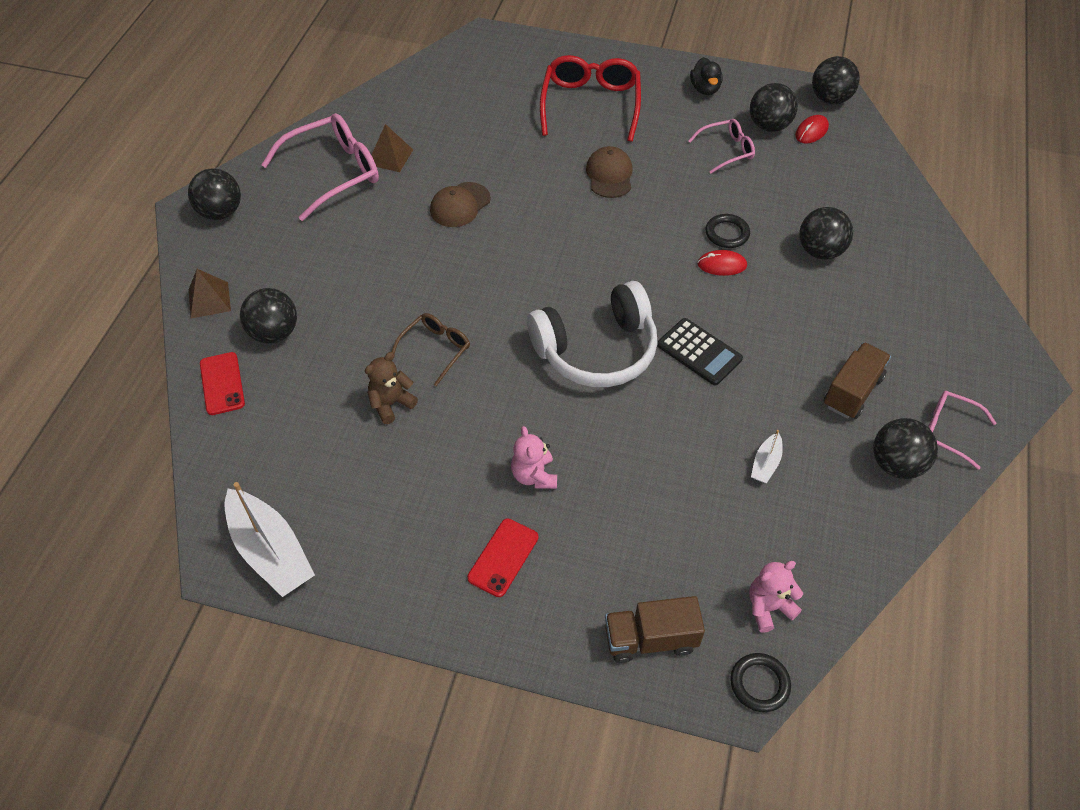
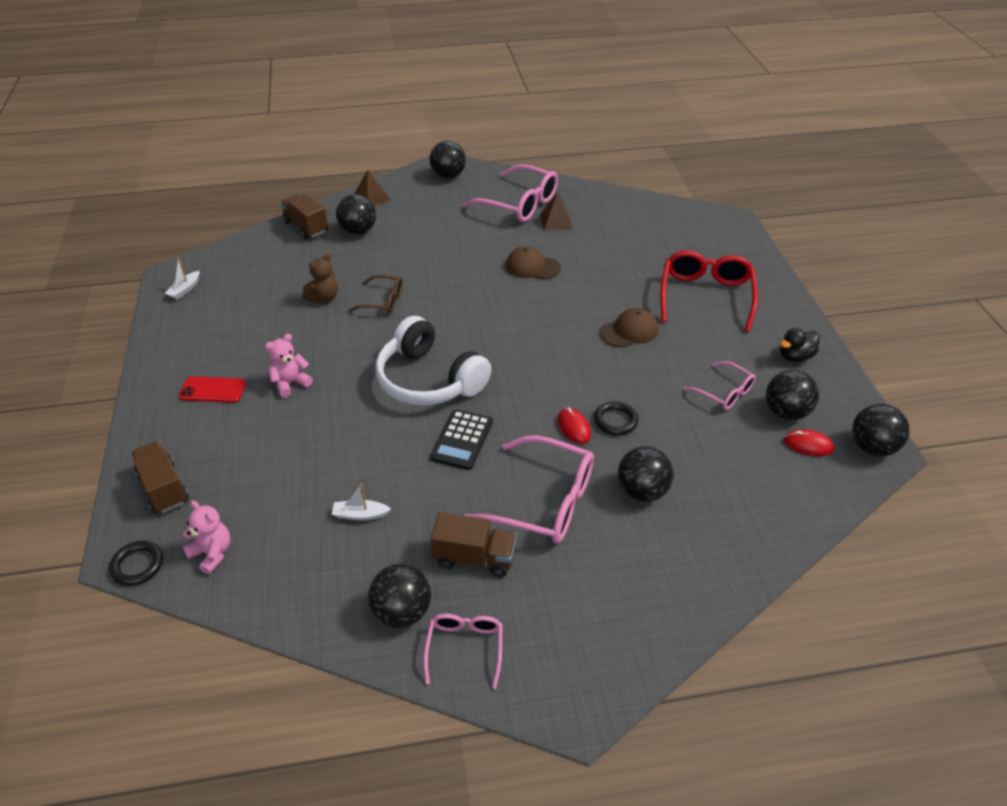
camera: 65 degrees right, 10 degrees down
(222, 383) = (306, 227): red phone -> brown truck
(270, 551) = (185, 289): white boat -> white boat, size x0.48
(391, 404) = (323, 297): brown teddy bear -> brown teddy bear turned 105 degrees clockwise
(590, 104) = (705, 296): red glasses -> red glasses turned 60 degrees counterclockwise
(805, 320) = (544, 501): none -> pink glasses

